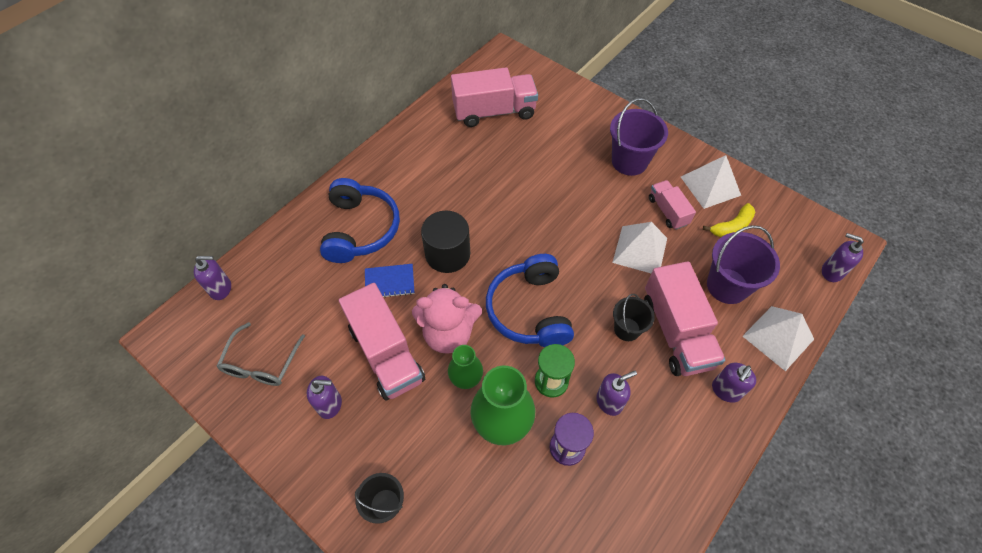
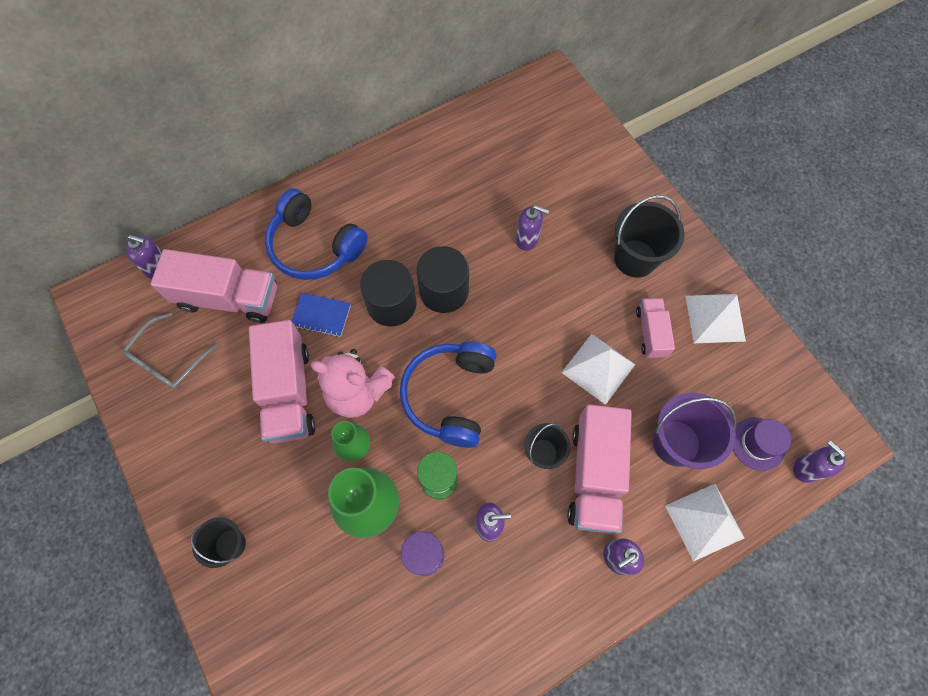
camera: 20 degrees right, 10 degrees up
(330, 404) = (216, 425): purple soap dispenser -> purple soap dispenser (527, 239)
(360, 229) = (314, 246): blue headphones -> blue headphones turned 105 degrees clockwise
(488, 230) = (444, 291): none -> black cylinder
(494, 112) = (510, 150): pink truck -> pink truck (228, 298)
(629, 161) = (635, 258): purple bucket -> black bucket
(732, 226) = (716, 375): yellow banana -> none
(788, 265) = (758, 443): none -> purple hat

